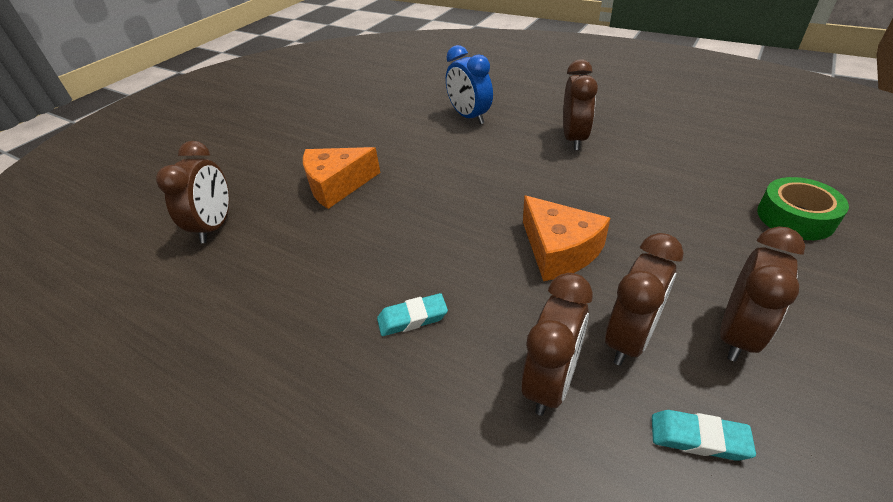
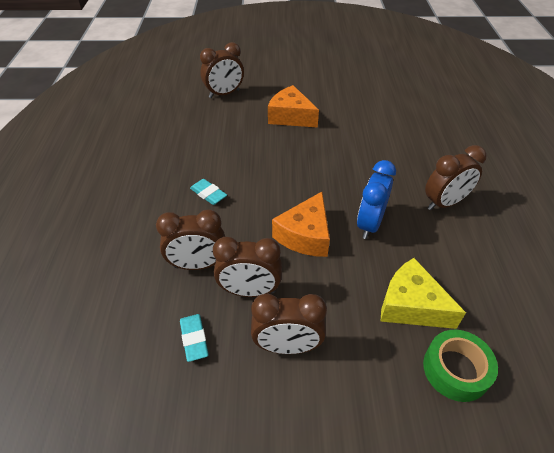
camera: 55 degrees right, 5 degrees up
(469, 117) = (419, 138): blue clock -> blue clock (369, 224)
(704, 213) = (411, 305): none -> yellow cheese

